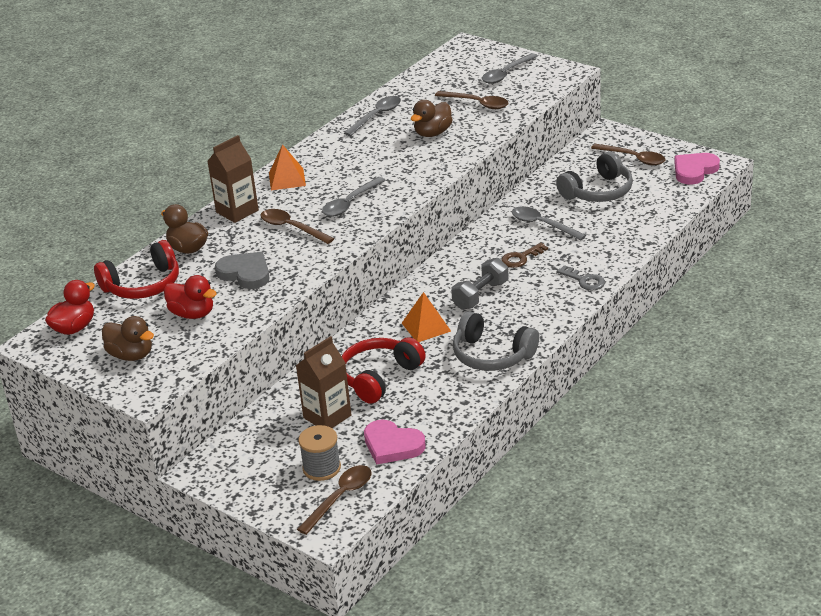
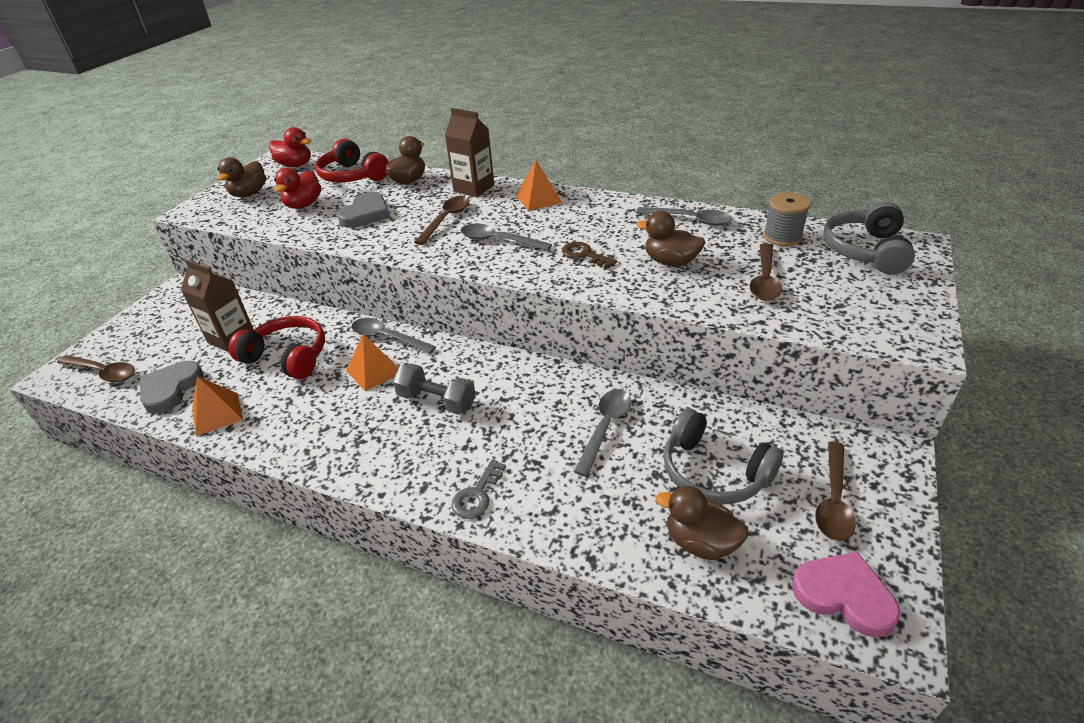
camera: 75 degrees right, 5 degrees up
(321, 468) = (153, 352): grey spool -> grey spool (782, 237)
(392, 445) = (171, 389): pink heart -> grey heart
(442, 411) = (217, 413): none -> orange pyramid
(492, 355) = (314, 433): grey headphones -> grey headphones (865, 250)
(506, 74) = (863, 288): grey spoon -> grey spoon (387, 337)
(521, 258) = (522, 421): brown key -> brown key (584, 255)
(649, 205) = (700, 542): none -> brown duck

